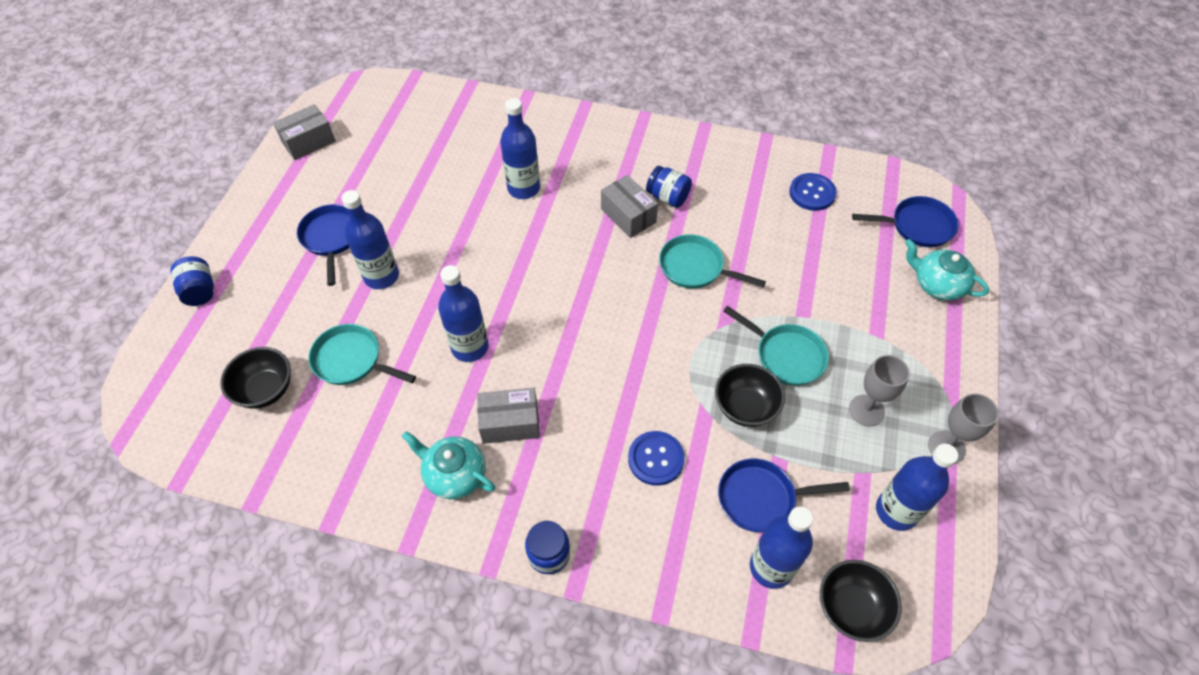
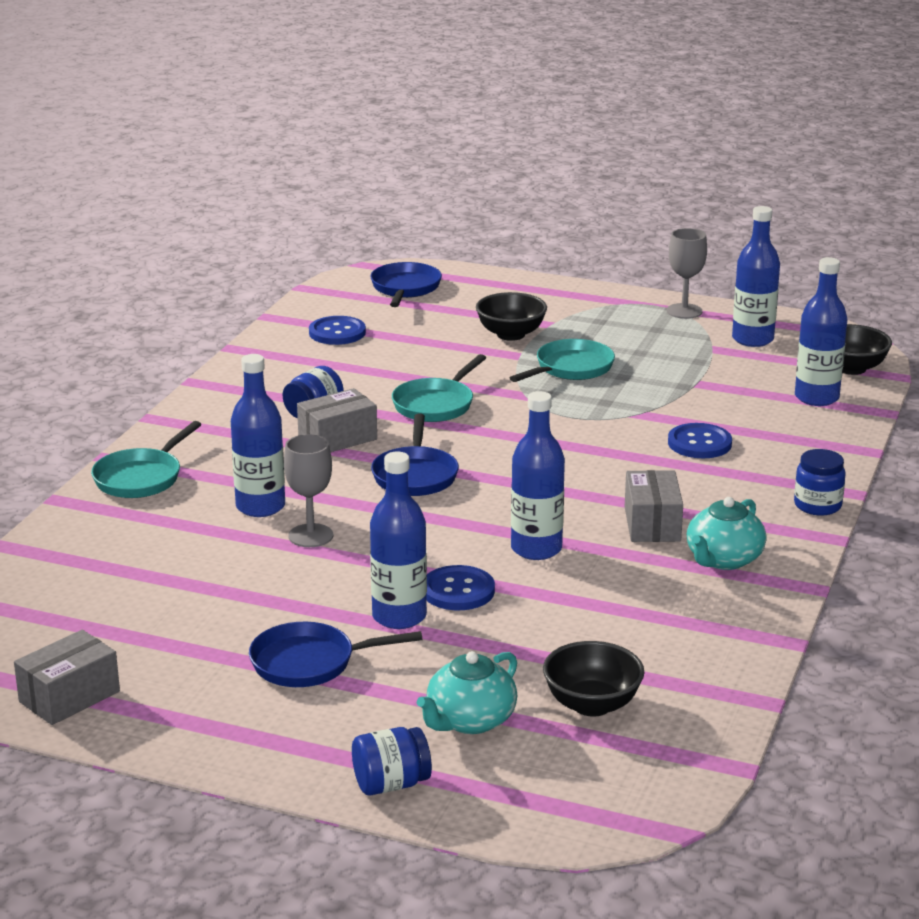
camera: 85 degrees left, 30 degrees down
(308, 142) = (69, 697): grey box -> grey box turned 75 degrees clockwise
(351, 360) = (547, 636): turquoise pan -> turquoise pan (141, 478)
(413, 305) = (458, 591): none -> blue button
(745, 407) = (635, 394): black bowl -> black bowl (511, 334)
(761, 498) = (743, 395): blue pan -> blue pan (415, 475)
(866, 410) = (641, 339): grey goblet -> grey goblet (310, 536)
(937, 284) = (488, 290): turquoise teapot -> turquoise teapot (470, 720)

